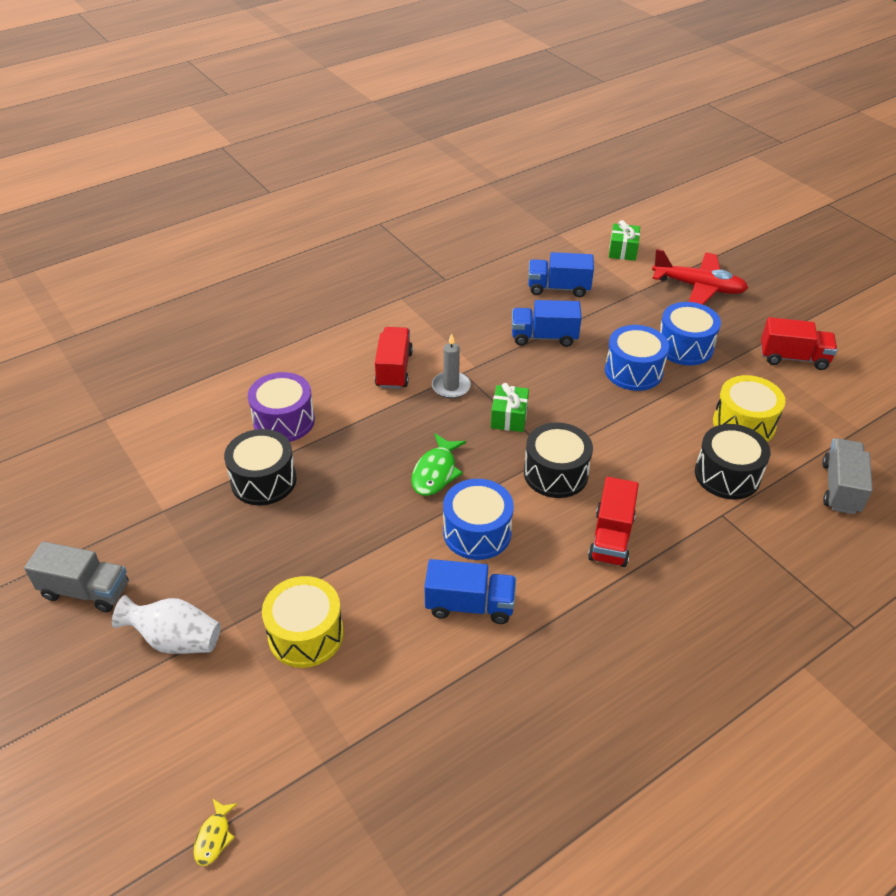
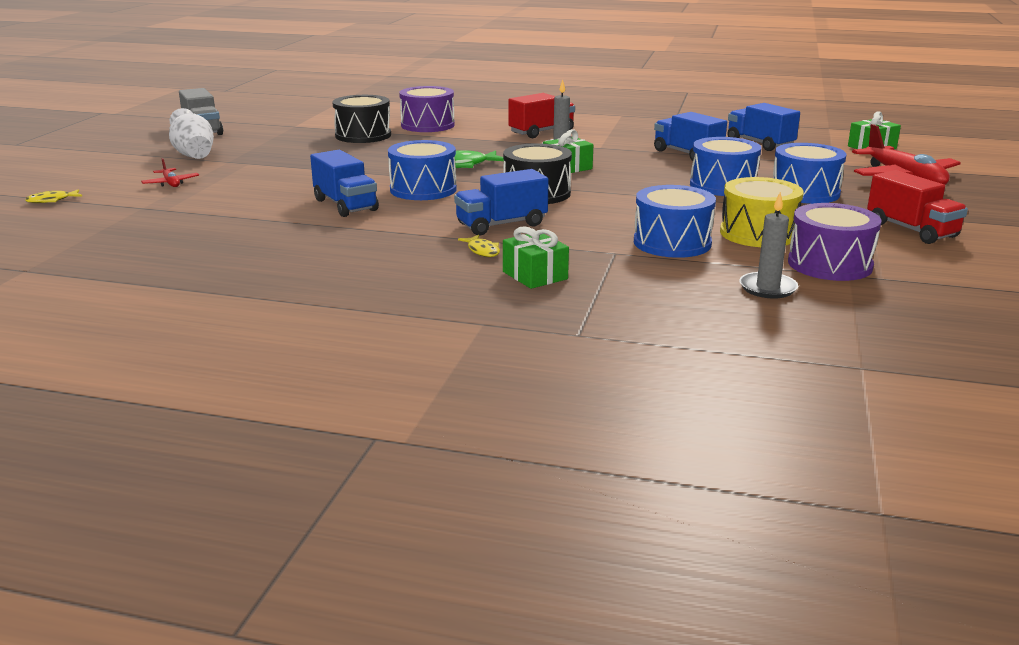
camera: 50 degrees right, 20 degrees down
(263, 704) = (171, 183): none -> red plane
(306, 634) = (245, 177): yellow drum -> none
(611, 538) = (501, 225): red truck -> blue truck
(660, 583) = (482, 251): none -> yellow fish
(727, 475) = (672, 243): black drum -> blue drum
(734, 584) = (535, 275): none -> green gift
(822, 433) = (829, 264): none -> purple drum
(840, 488) = (767, 288): grey truck -> grey candle

